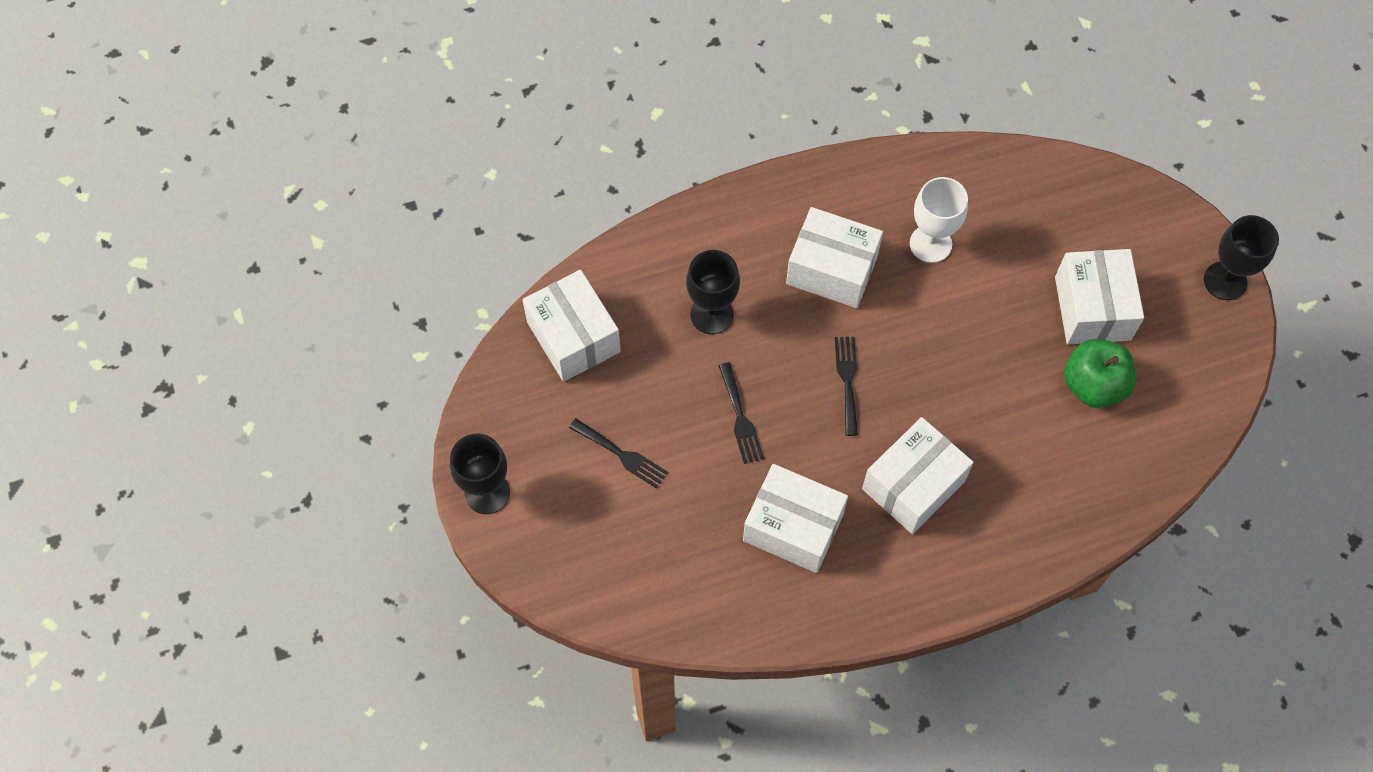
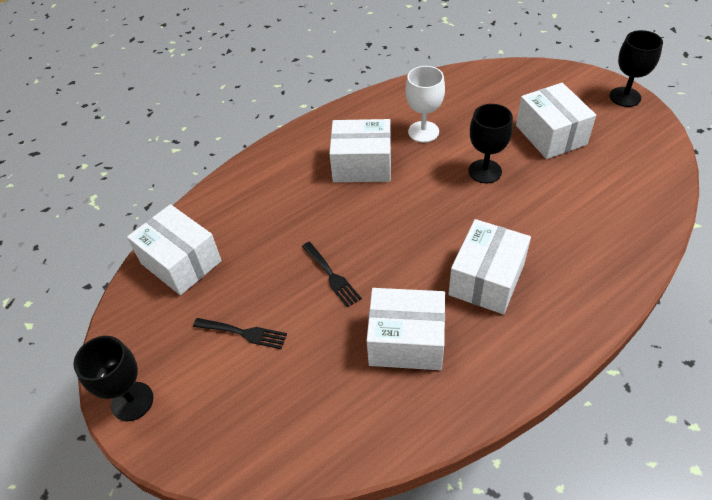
camera: 15 degrees left, 15 degrees down
(712, 314) = (285, 216): black goblet -> black goblet (485, 171)
(847, 380) = (403, 226): black fork -> none
(1093, 385) = (579, 177): green apple -> none

